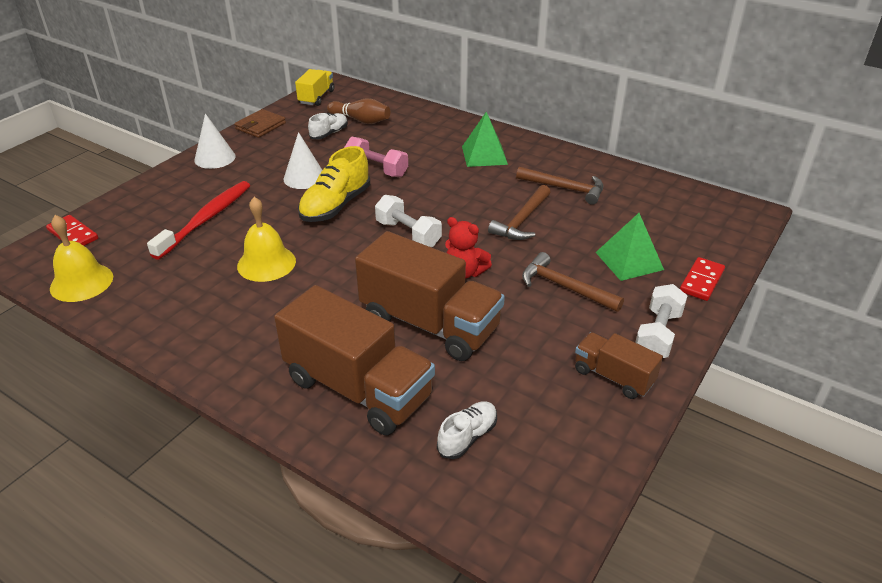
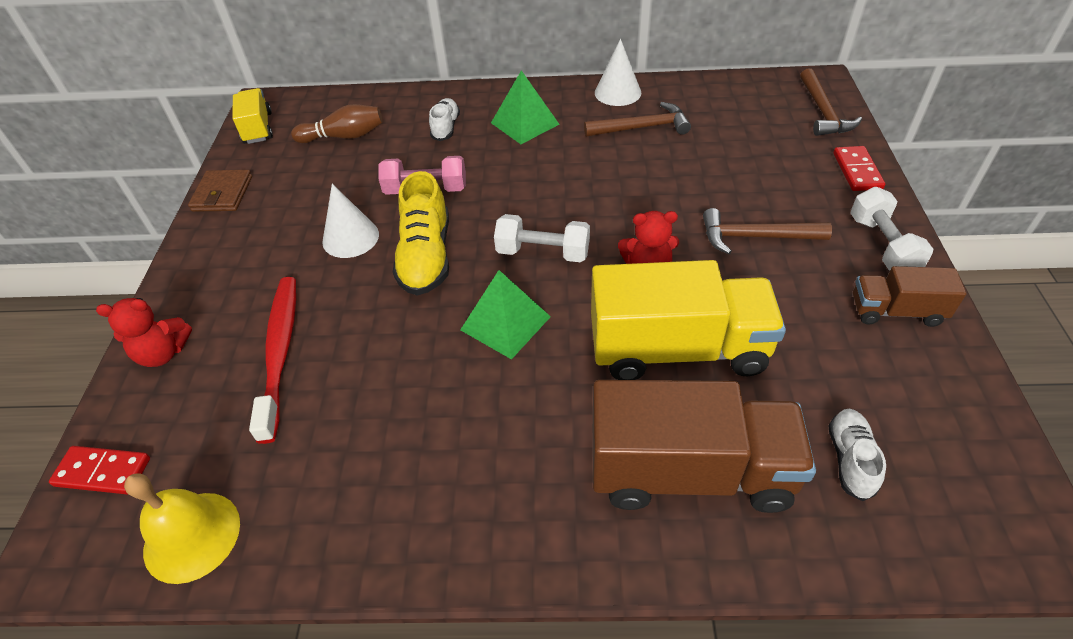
camera: 30 degrees left, 10 degrees up
(151, 193) = (163, 353): none -> red teddy bear
(215, 158) = (204, 263): white cone -> white cone (617, 92)
(266, 263) = (420, 372): yellow bell -> none
(329, 133) = (322, 168): white shoe -> white shoe (445, 127)
(429, 324) = (677, 349): brown truck -> yellow truck
(522, 221) = (640, 182): brown hammer -> brown hammer (823, 112)
(629, 260) = (779, 179): green pyramid -> green pyramid (505, 323)

